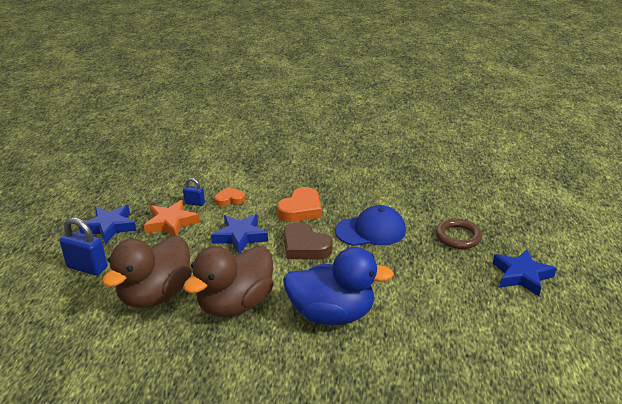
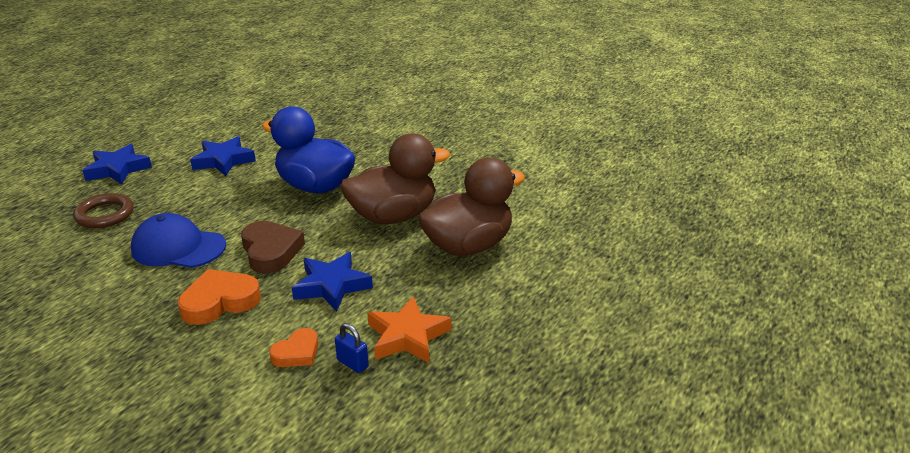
camera: 155 degrees left, 0 degrees up
(87, 267) = (540, 300): blue padlock -> none
(109, 227) = (499, 358): blue star -> blue star (223, 161)
(229, 199) = (297, 353): orange heart -> orange heart turned 60 degrees counterclockwise

